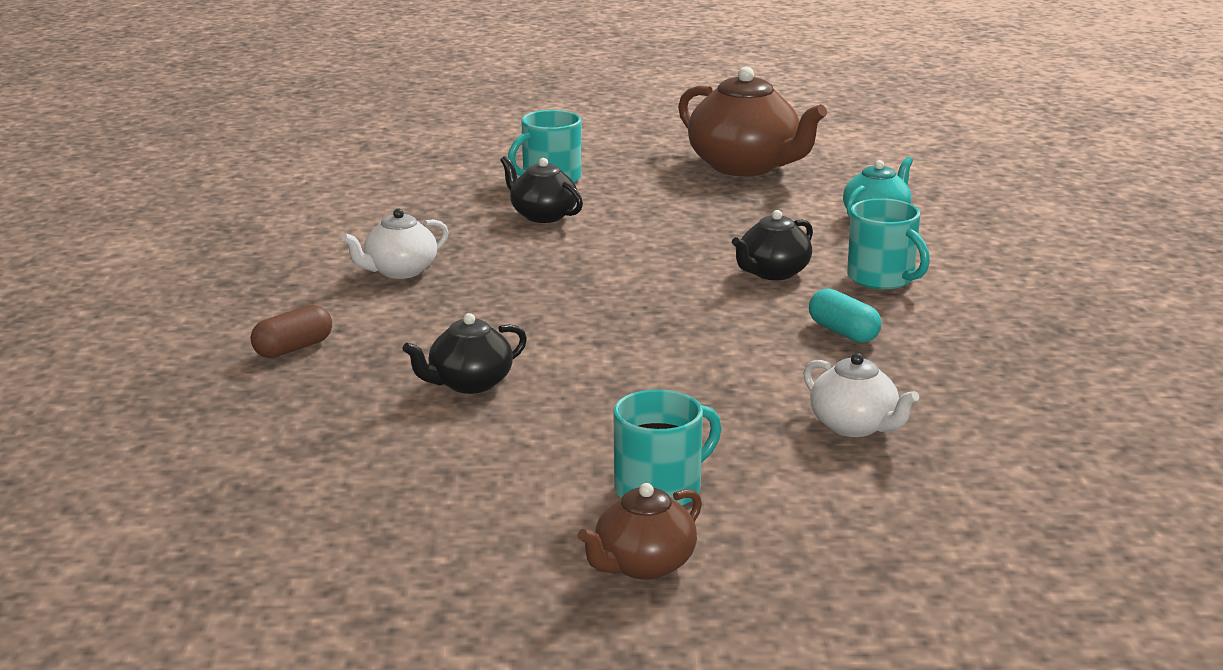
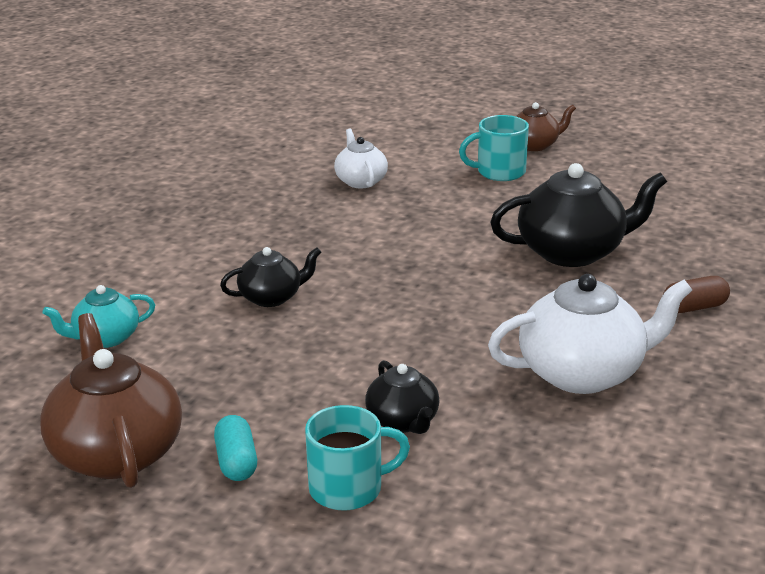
camera: 155 degrees left, 5 degrees up
(399, 271) = (583, 373): white teapot -> white teapot, size x1.79
(469, 383) = (572, 252): black teapot -> black teapot, size x1.79
(843, 332) = (288, 236): turquoise capsule -> turquoise capsule (236, 462)
(882, 278) = (198, 273): turquoise mug -> none

